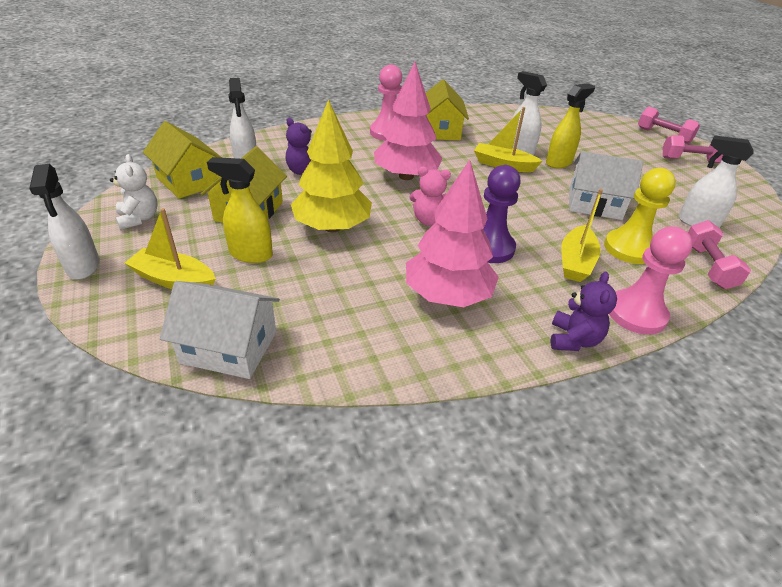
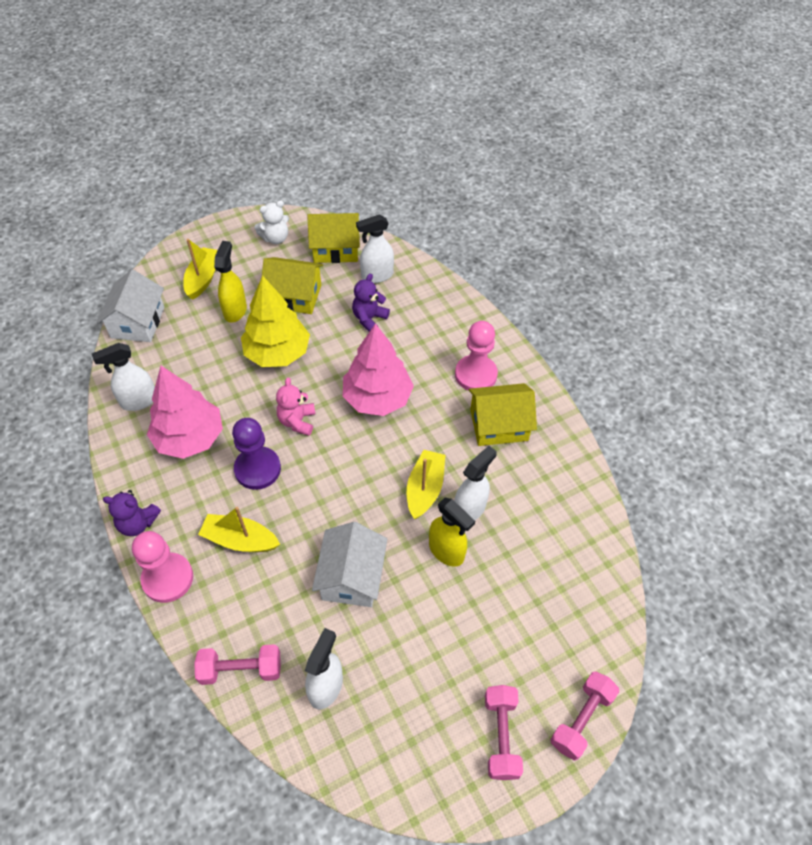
camera: 85 degrees right, 15 degrees up
(83, 267) = (215, 231): white spray bottle -> white spray bottle (139, 401)
(189, 181) = (335, 249): yellow house -> yellow house turned 45 degrees clockwise
(629, 248) = (267, 595): yellow pawn -> none

